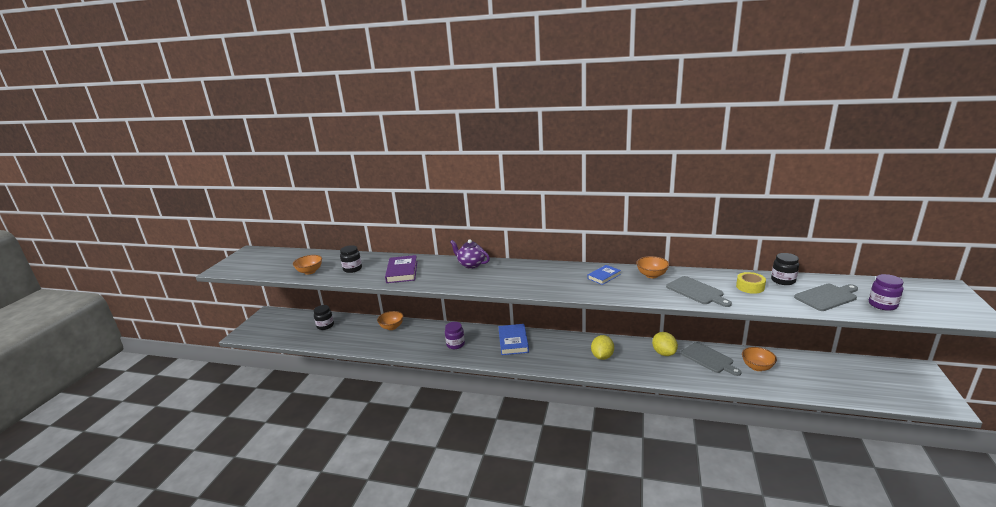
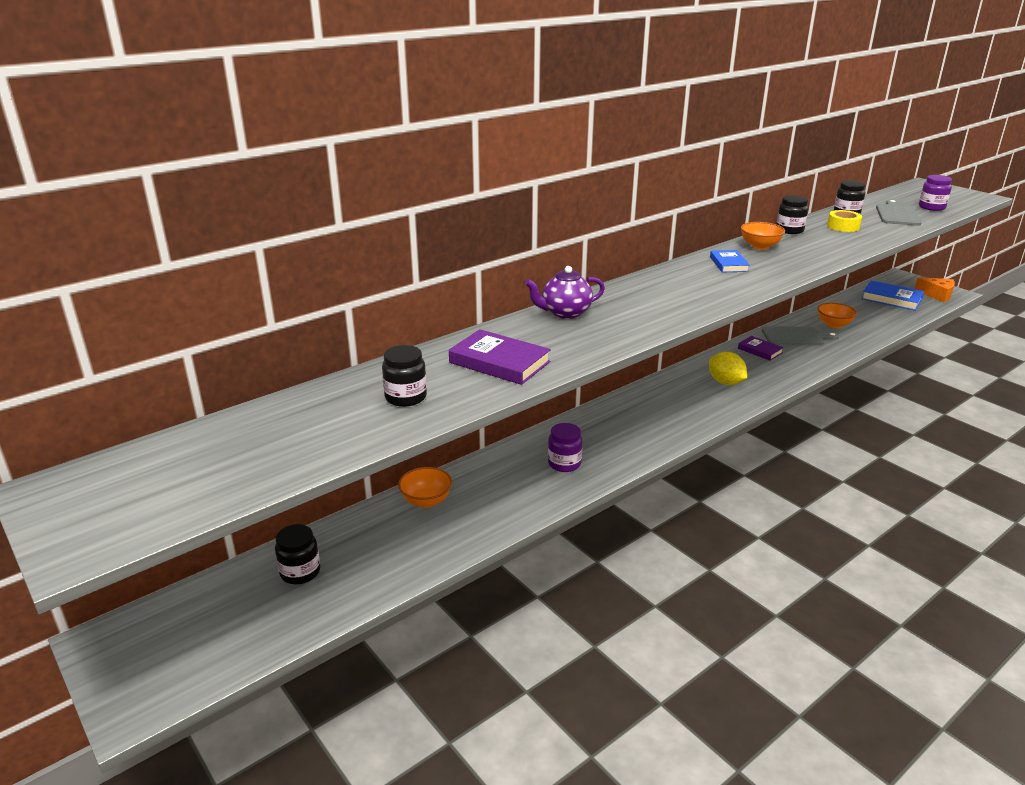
camera: 55 degrees left, 5 degrees up
(310, 271) = (334, 439): orange bowl -> none
(513, 341) = (618, 420): blue book -> blue book (891, 299)
(664, 353) = (760, 350): yellow lemon -> purple book
(696, 291) = (824, 245): grey cutting board -> none
(702, 274) = (789, 230): none -> black jar
(919, 397) = (937, 295): none -> orange cheese

